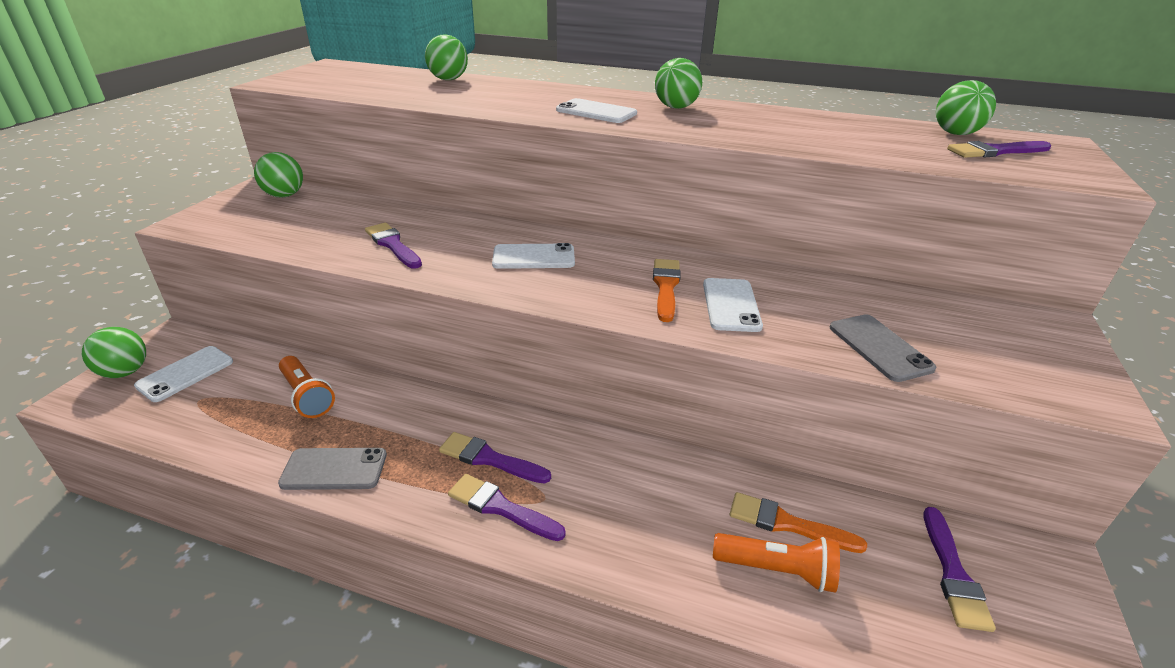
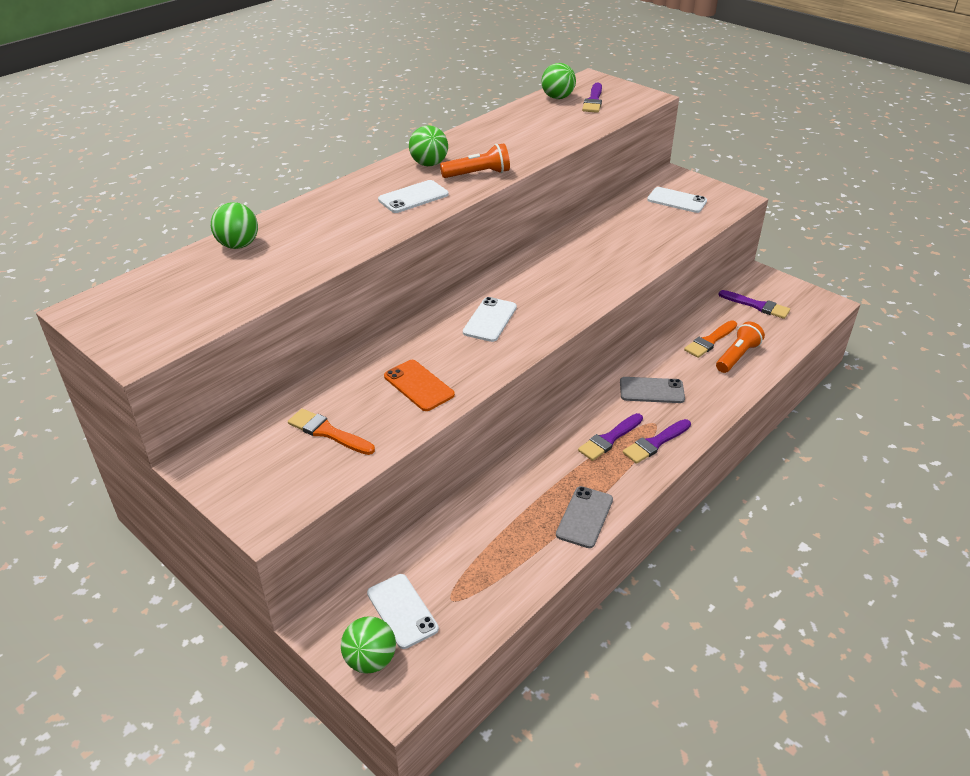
camera: 65 degrees left, 5 degrees up
(284, 195) = (242, 445): green ball -> none
(307, 396) = (486, 526): orange flashlight -> orange flashlight (478, 174)
(393, 245) = (418, 385): purple brush -> orange phone
(666, 287) = (567, 277): orange brush -> orange brush (328, 432)
(731, 305) = (603, 261): white phone -> white phone (677, 200)
(879, 347) = (670, 232): grey phone -> grey phone (651, 390)

